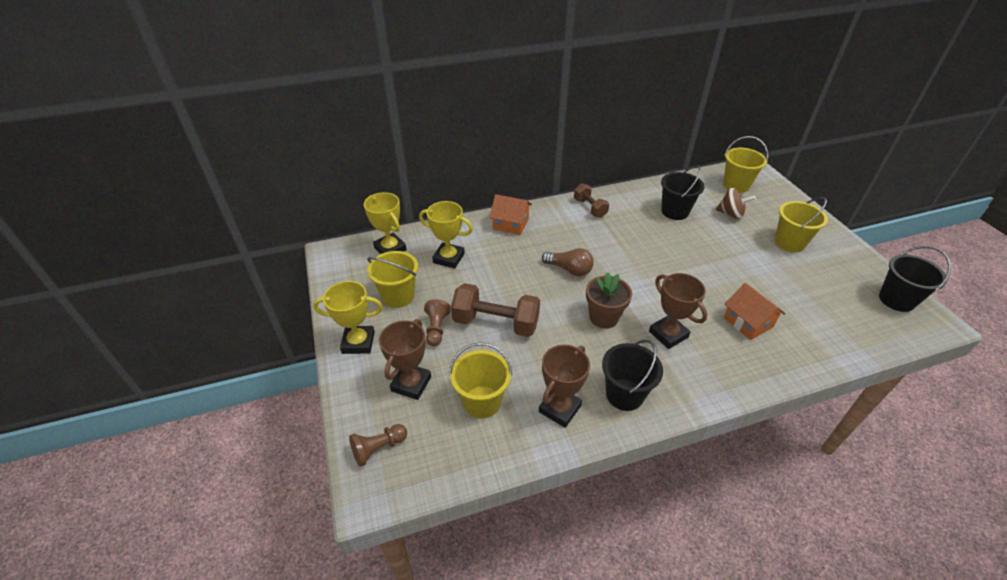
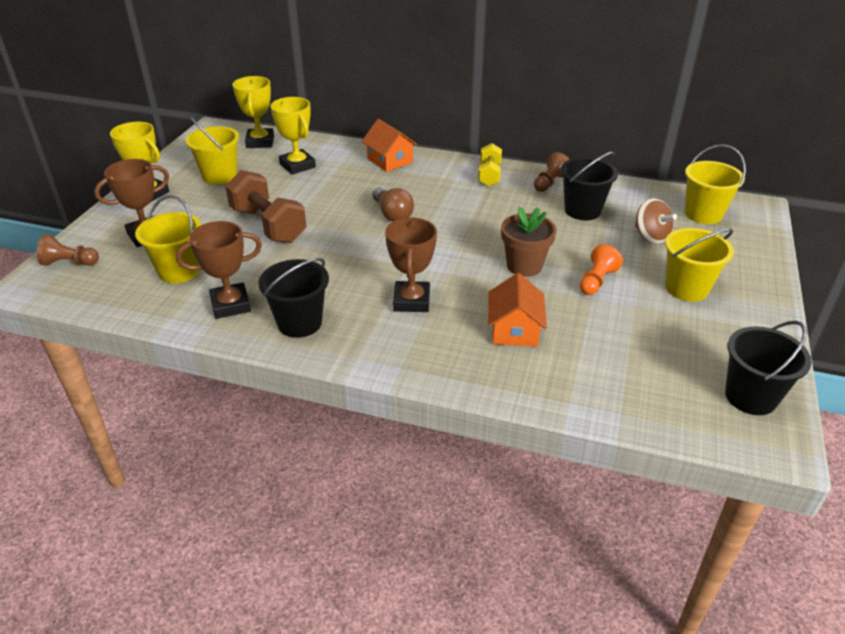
camera: 35 degrees right, 5 degrees down
(436, 329) = (216, 209): brown pawn -> brown pawn (550, 183)
(590, 208) = (489, 175): brown dumbbell -> yellow dumbbell
(603, 317) = (369, 261): brown flower pot -> brown flower pot (524, 266)
(744, 261) = (596, 281): none -> orange pawn

